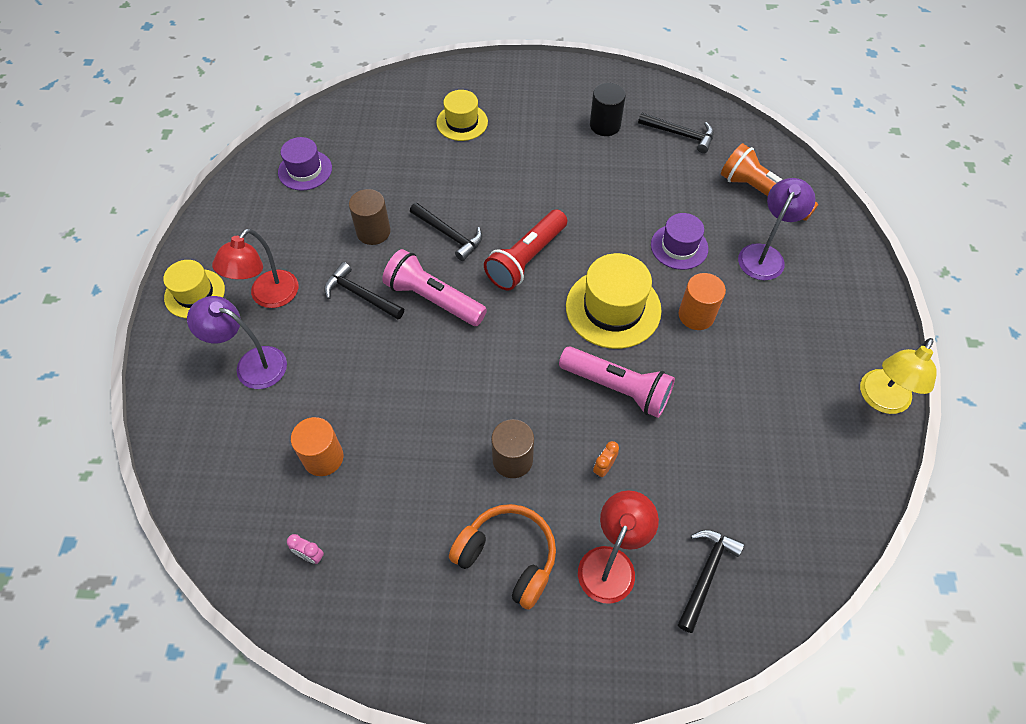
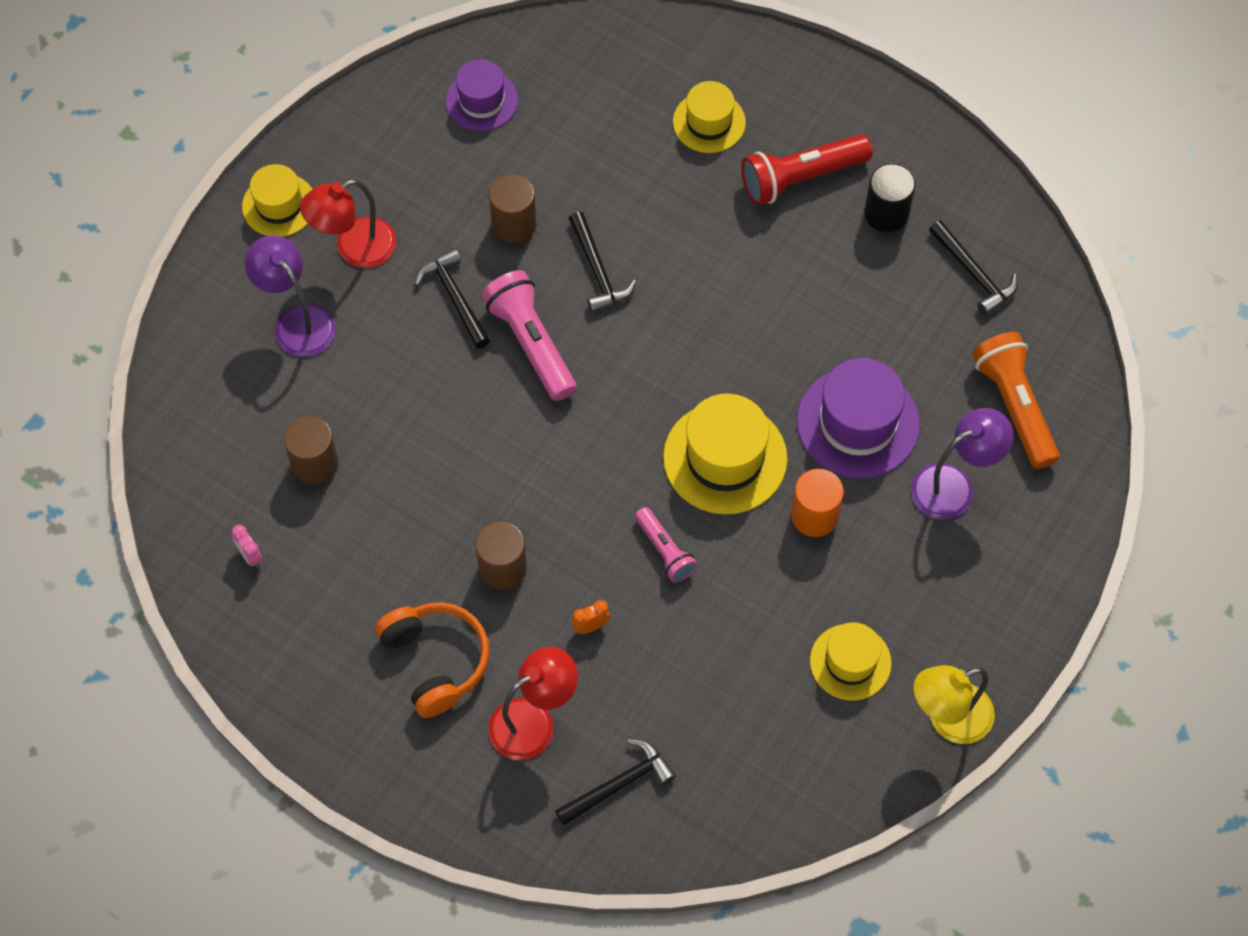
camera: 30 degrees right, 5 degrees up
(323, 457) = (315, 463): orange cylinder -> brown cylinder
(526, 259) = (667, 347): red flashlight -> red flashlight (801, 178)
(617, 388) = (664, 550): pink flashlight -> pink flashlight, size x0.59
(679, 246) = (858, 423): purple hat -> purple hat, size x1.58
(791, 396) = (850, 662): none -> yellow hat

